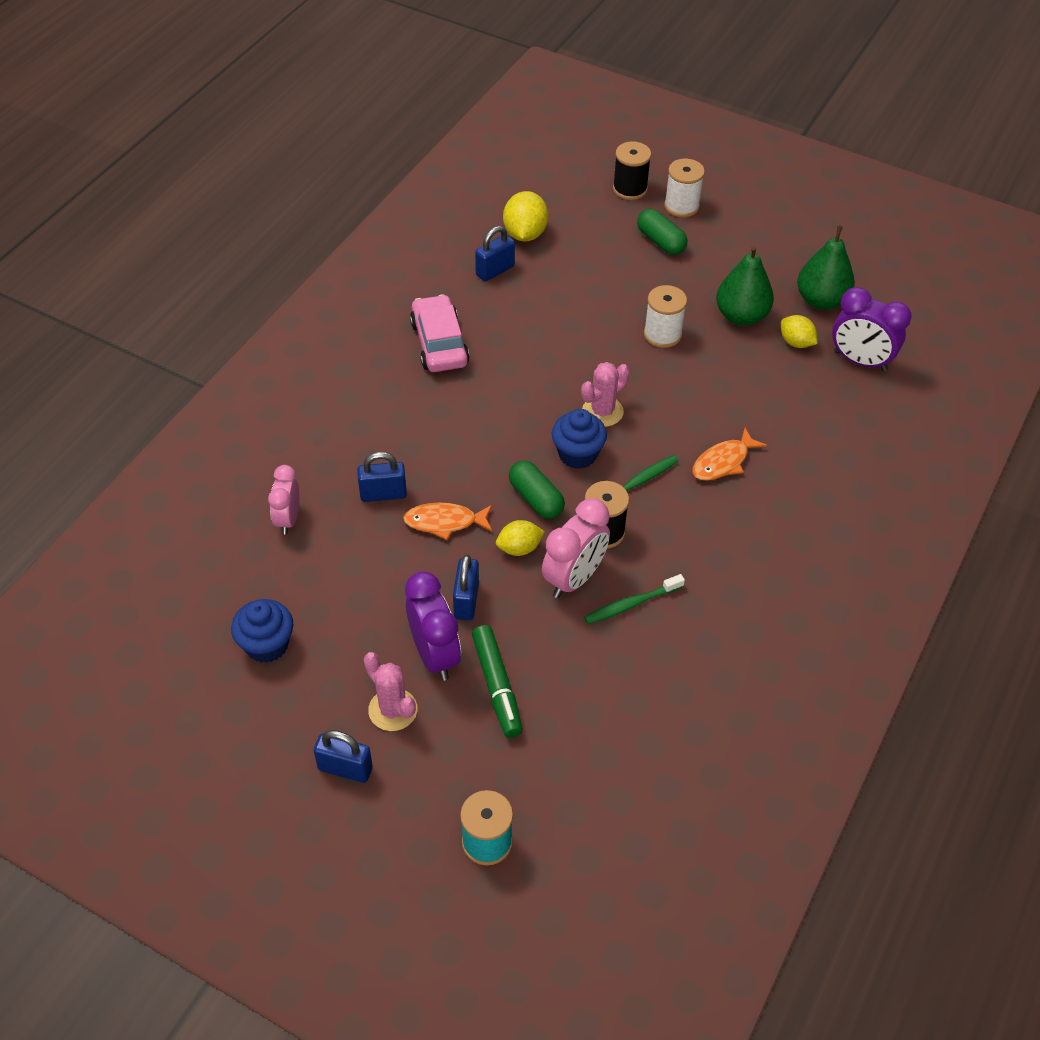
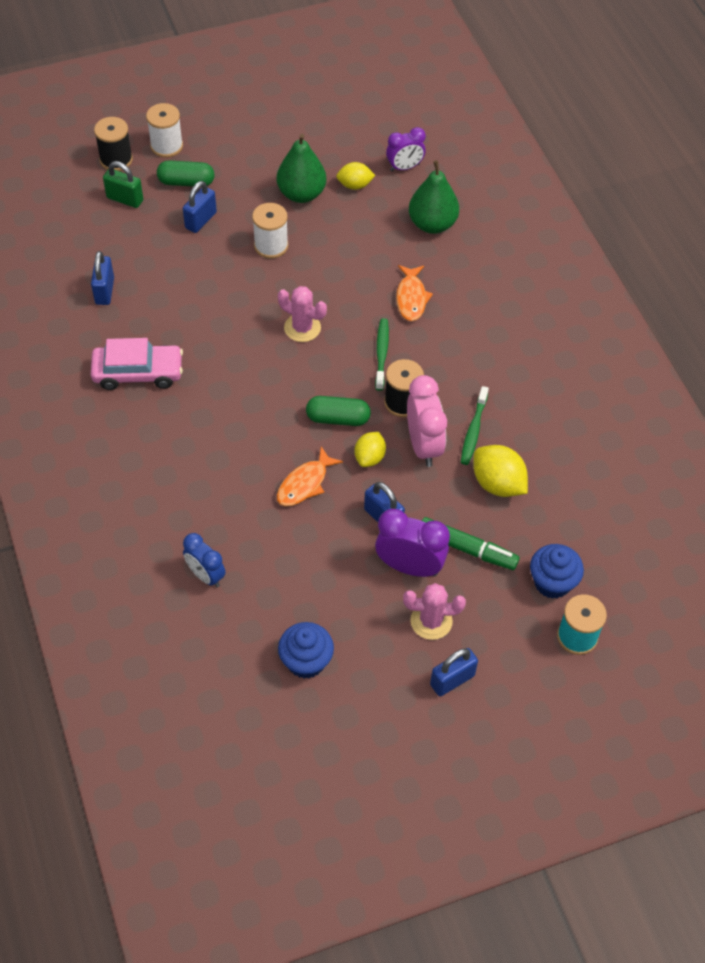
camera: 50 degrees left, 5 degrees up
(288, 519) = (206, 575): pink clock -> blue clock
(383, 494) = (243, 502): blue padlock -> blue padlock (200, 220)
(439, 343) = (138, 373): pink car -> pink car turned 150 degrees clockwise
(525, 234) = (89, 248): yellow lemon -> yellow lemon (498, 484)
(577, 454) = (324, 368): blue cupcake -> blue cupcake (552, 582)
(598, 220) = (125, 199): none -> green padlock
(602, 411) = (302, 328): pink cactus -> pink cactus turned 60 degrees counterclockwise
(821, 300) = (334, 145): green pear -> green pear (432, 224)
(860, 361) = (404, 167): purple clock -> purple clock, size x0.66

